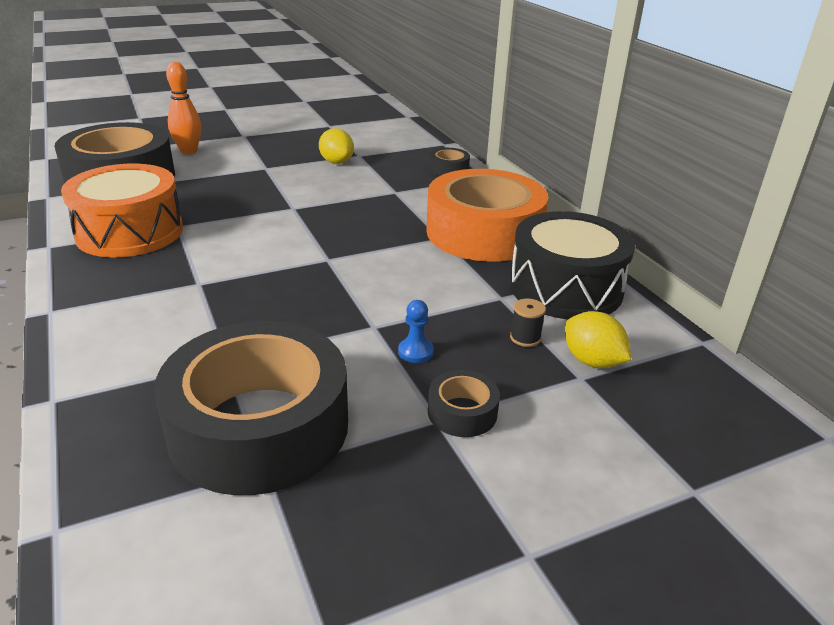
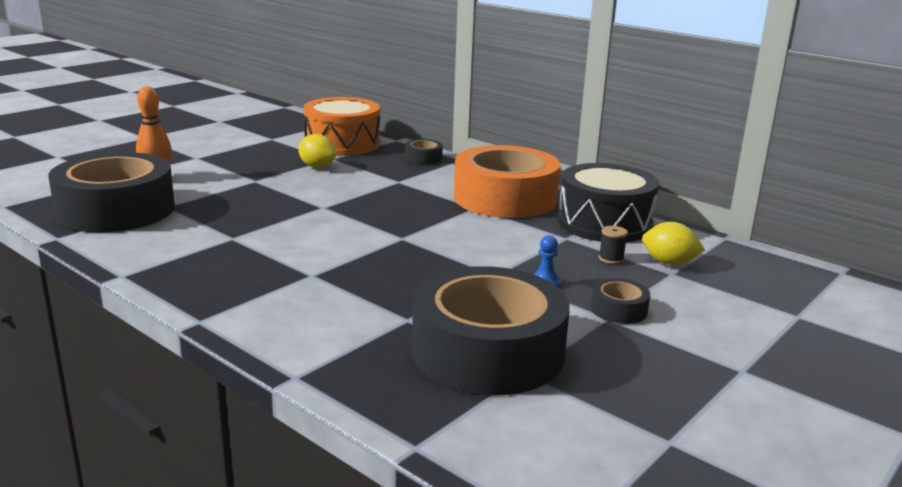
camera: 25 degrees left, 10 degrees down
(130, 232) = (191, 250): orange drum -> orange drum (342, 144)

